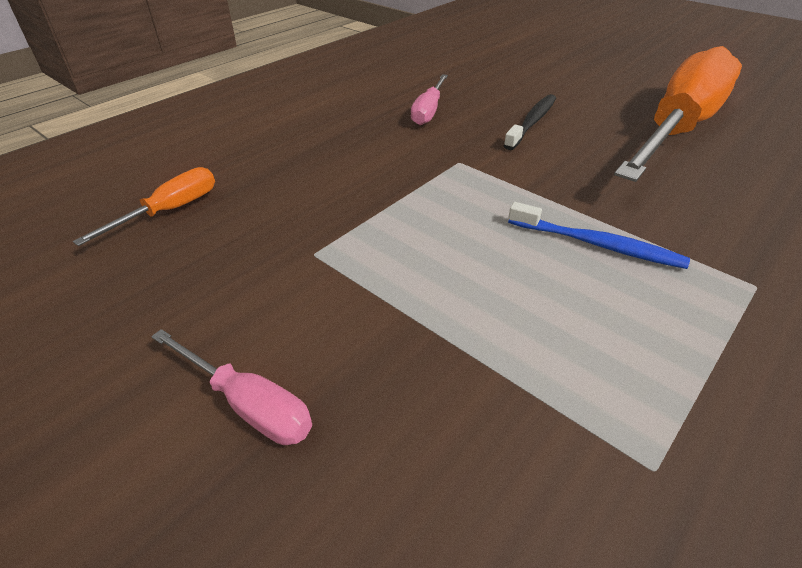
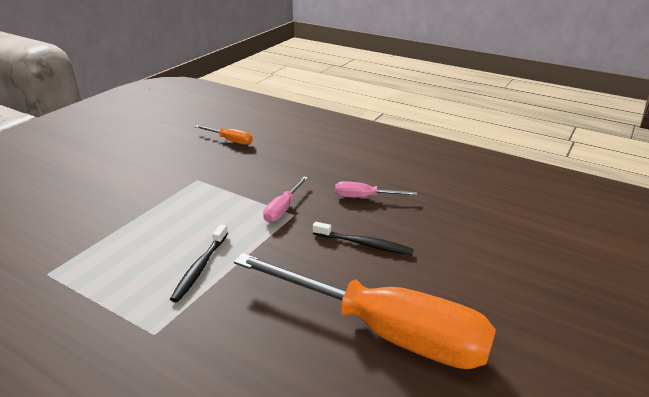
camera: 80 degrees right, 10 degrees down
(248, 404) = (109, 180): pink screwdriver -> pink screwdriver (283, 209)
(597, 244) = (200, 267): blue toothbrush -> black toothbrush

